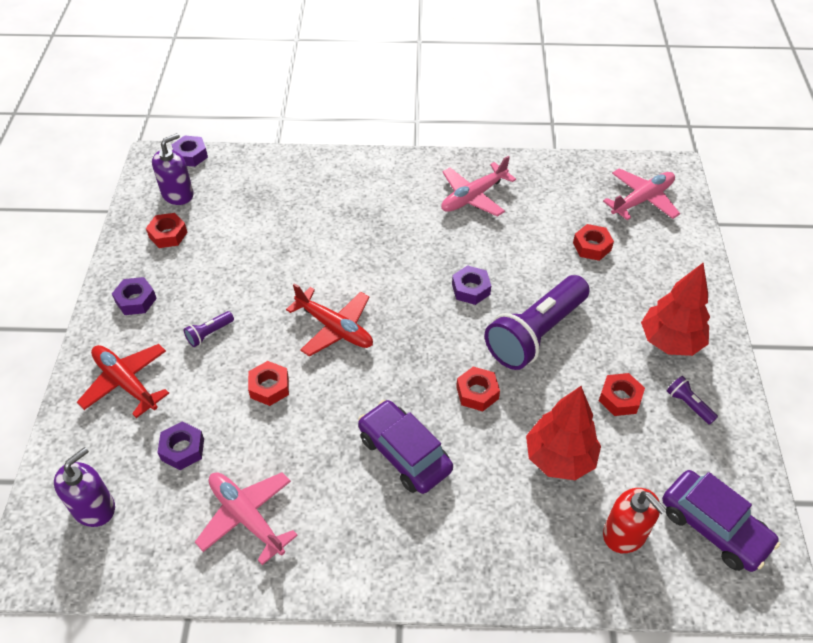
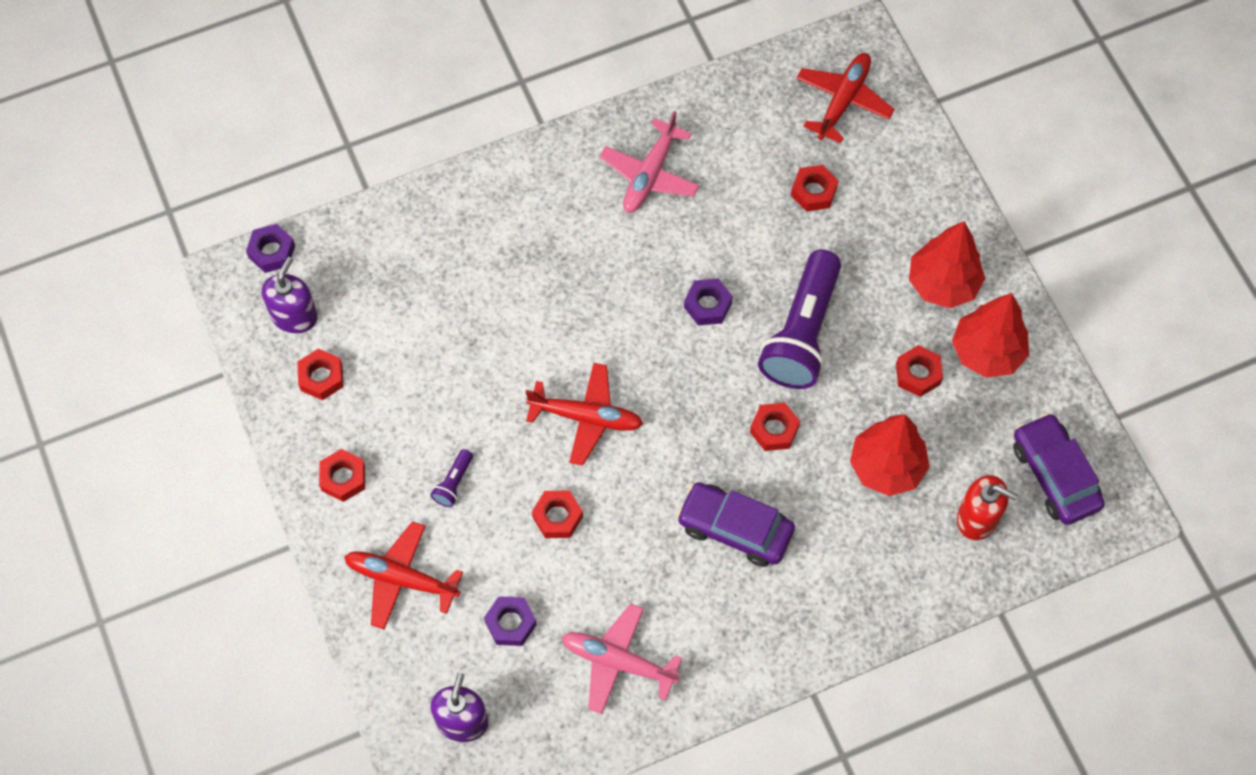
camera: 25 degrees left, 15 degrees up
(136, 300) = (343, 478): purple nut -> red nut
(642, 200) = (843, 100): pink plane -> red plane
(688, 405) = (987, 352): purple flashlight -> red tree
(714, 527) = (1054, 475): purple car -> purple car turned 135 degrees counterclockwise

